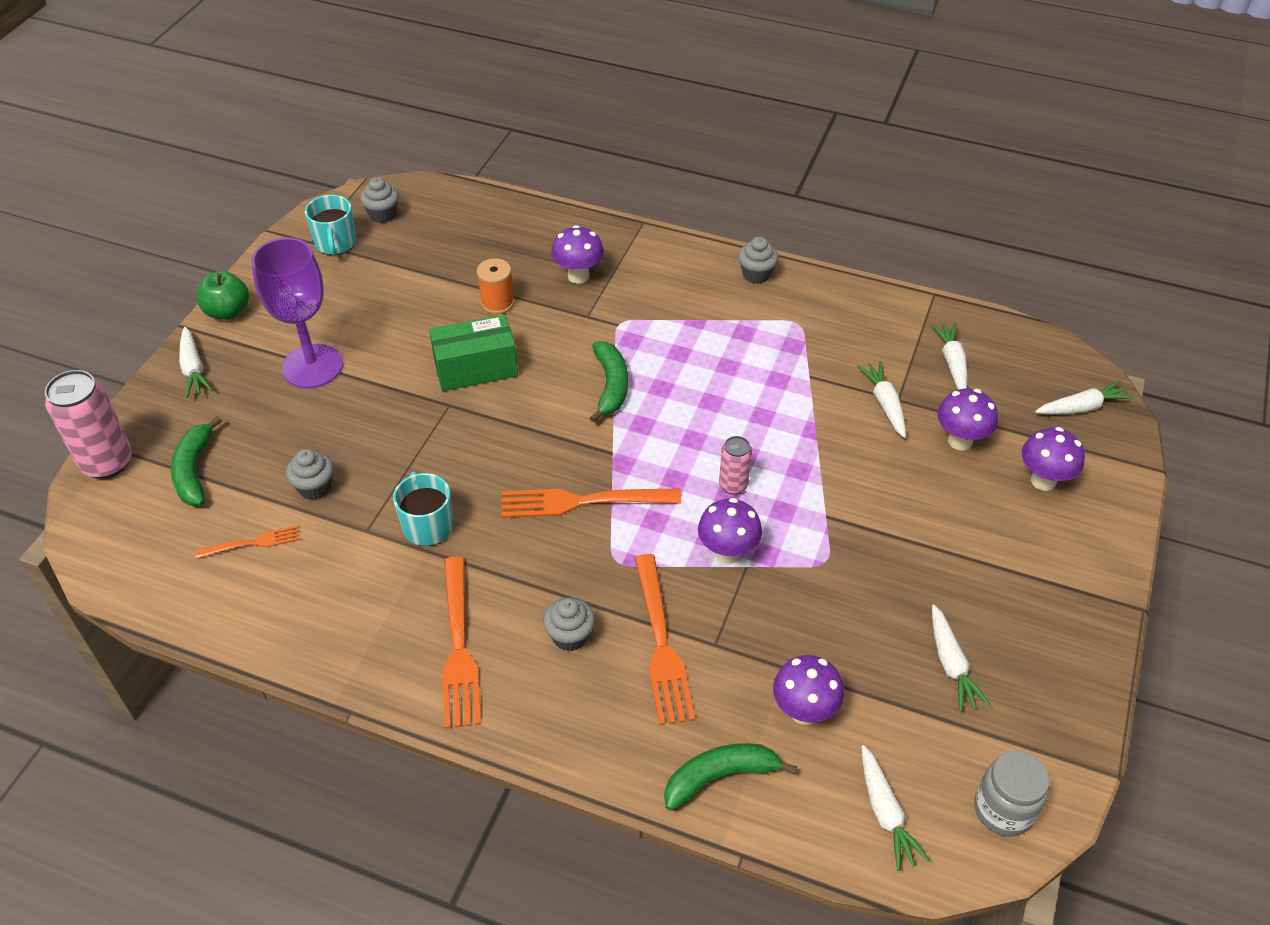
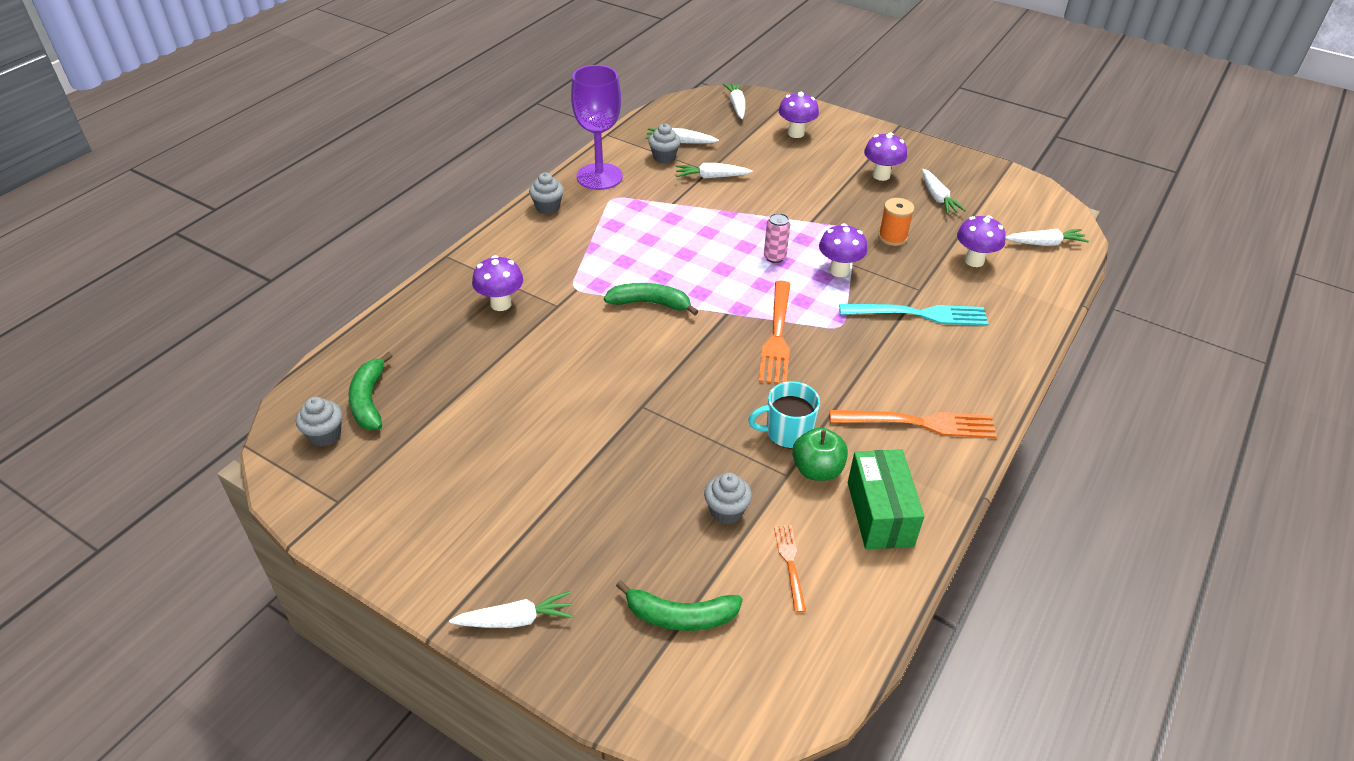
camera: 80 degrees left, 5 degrees down
(107, 462) = (647, 707): pink can -> none
(228, 311) = (427, 585): green apple -> green apple (817, 470)
(312, 366) = (552, 507): purple goblet -> purple goblet (599, 177)
(335, 243) = (354, 479): turquoise mug -> none
(476, 368) = (599, 383): green box -> green box (879, 513)
(497, 303) = (514, 360): orange spool -> orange spool (892, 237)
(570, 636) = (910, 359): grey cupcake -> grey cupcake (664, 157)
(661, 644) = (919, 314): orange fork -> turquoise fork
(720, 777) = (1026, 304): green banana -> green banana (369, 400)
(951, 664) = (938, 198): white carrot -> white carrot turned 75 degrees clockwise
(960, 441) = (754, 155): purple mushroom -> purple mushroom (881, 175)
(1003, 809) = (1037, 202): grey jar -> none

